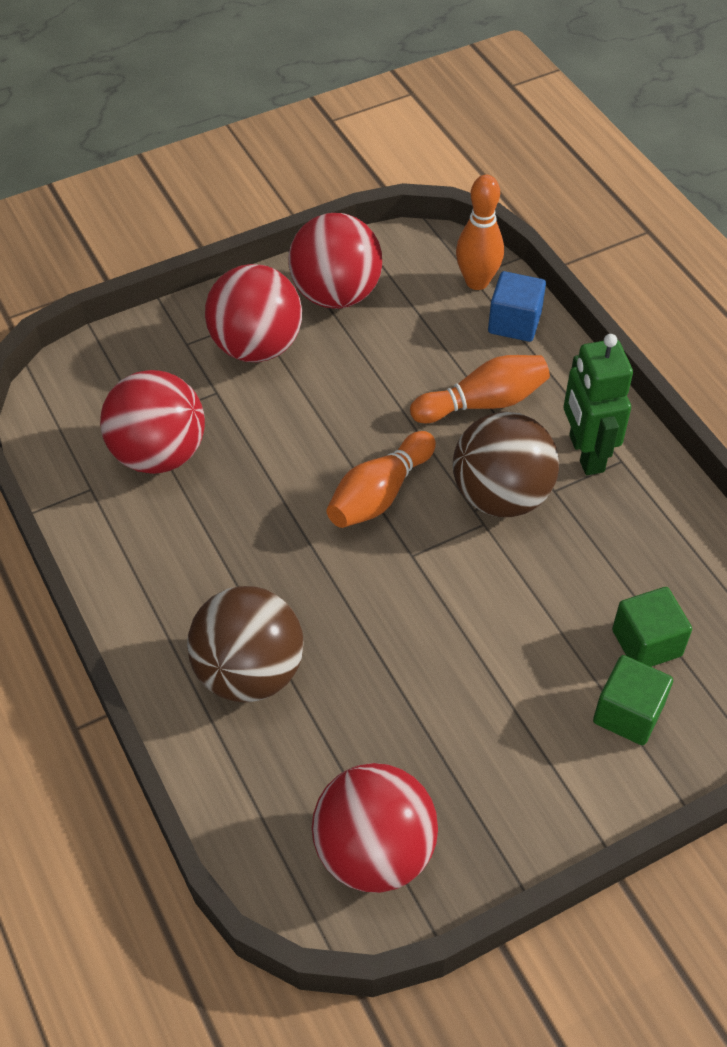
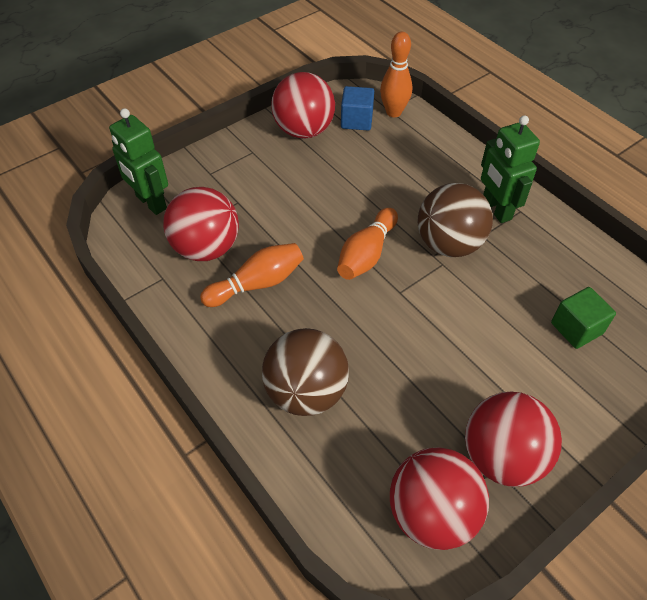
camera: 10 degrees left, 0 degrees up
(95, 377) = (151, 203): none -> green robot
(256, 346) = (258, 169): red ball -> red ball (502, 456)
(483, 403) = (419, 186): orange bowling pin -> orange bowling pin (257, 284)
(514, 323) = (425, 134): blue cube -> blue cube (356, 120)
(628, 713) = (580, 379): green cube -> none

